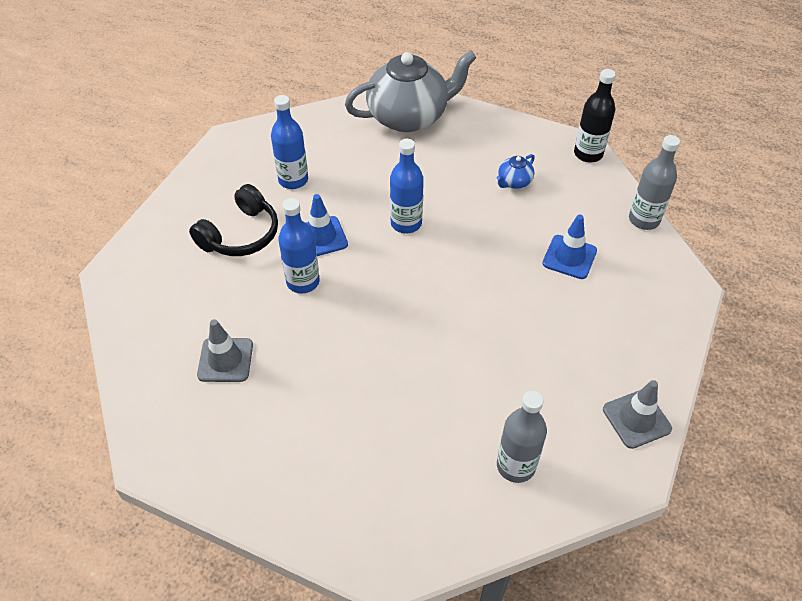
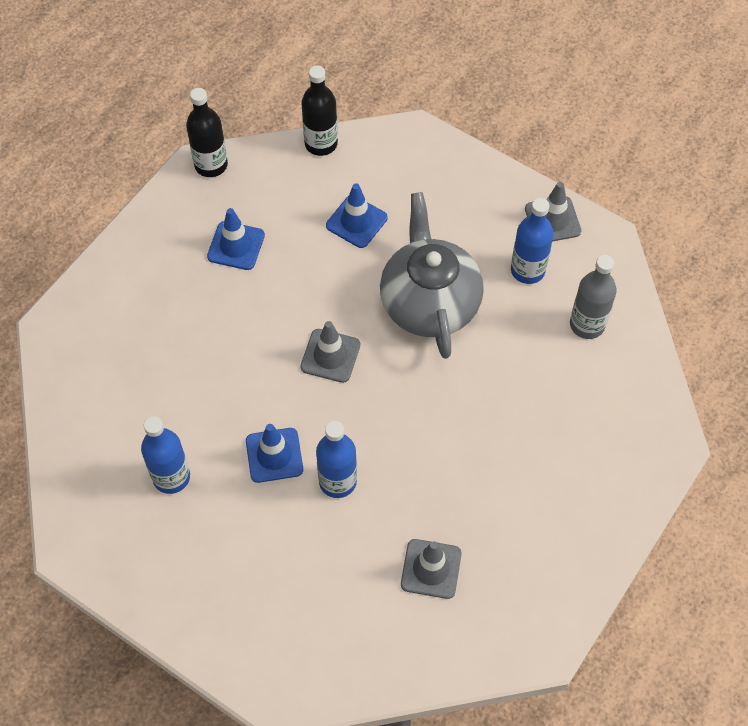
camera: 80 degrees left, 10 degrees up
(241, 234) = (250, 544): black headphones -> none
(406, 223) = (273, 364): blue bottle -> blue bottle (527, 270)
(409, 117) = (93, 332): grey teapot -> grey teapot (429, 302)
(424, 259) = (330, 356): none -> grey traffic cone
(514, 182) = (236, 246): blue teapot -> blue traffic cone
(644, 220) = (321, 144): grey bottle -> black bottle

